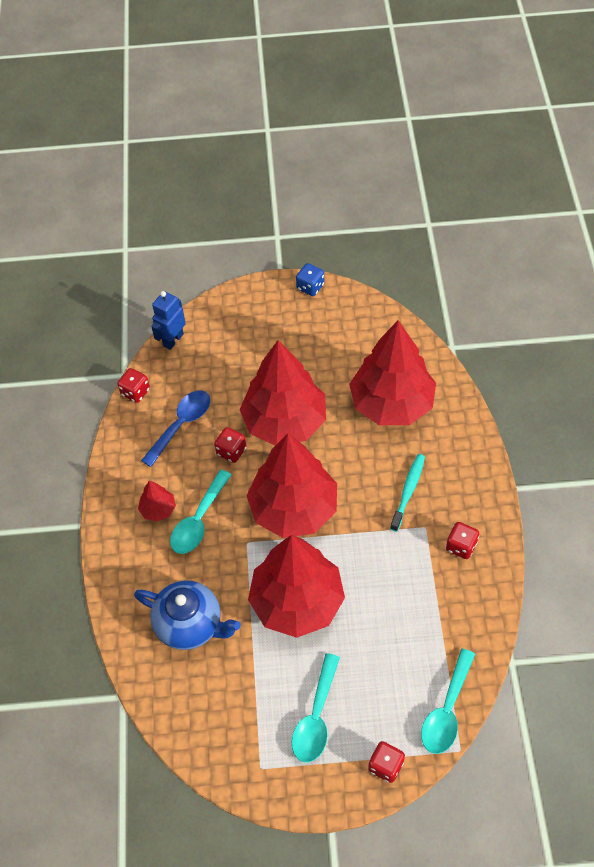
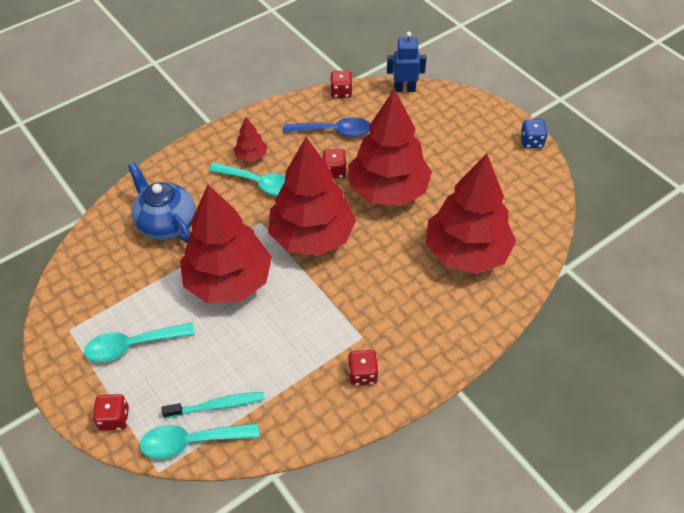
camera: 55 degrees right, 5 degrees down
(190, 624) = (166, 224): blue teapot -> blue teapot turned 150 degrees clockwise
(199, 520) = (259, 183): turquoise spoon -> turquoise spoon turned 150 degrees counterclockwise
(408, 491) = (388, 307): turquoise toothbrush -> turquoise toothbrush (217, 406)

